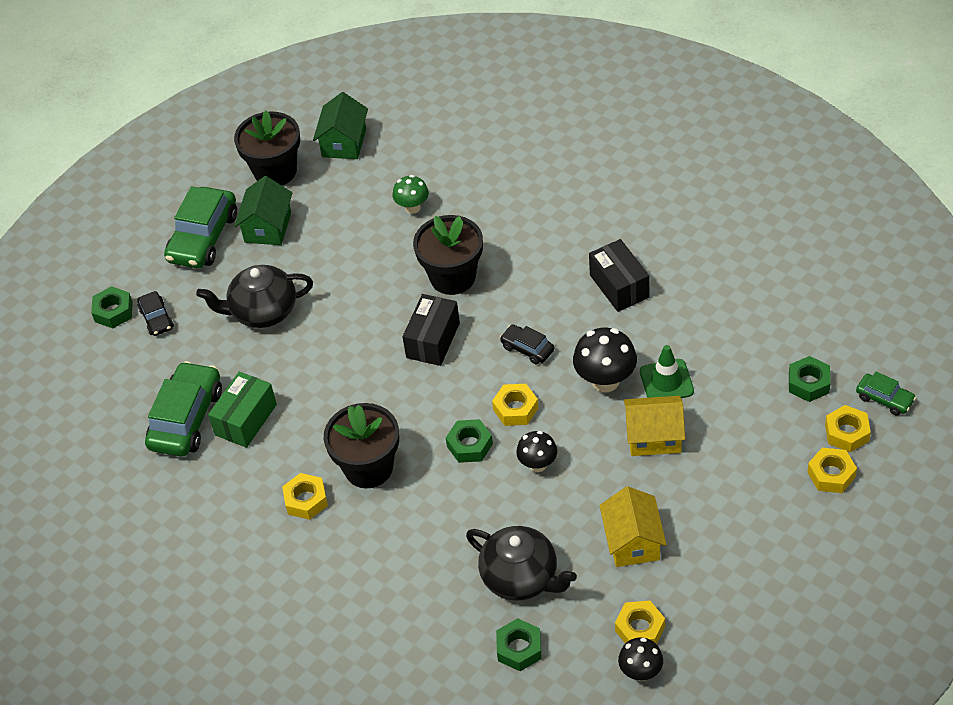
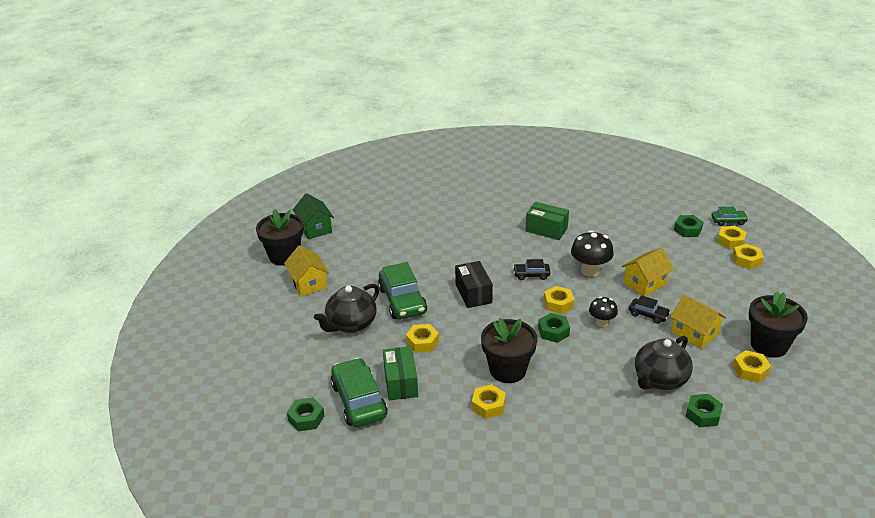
camera: 40 degrees left, 15 degrees down
(113, 312) = (243, 367): green nut -> green nut (306, 418)
(156, 318) = (280, 358): black car -> black car (648, 314)
(203, 238) = (269, 304): green car -> green car (402, 300)
(268, 227) = (308, 283): green house -> yellow house
(314, 379) = (422, 342): none -> yellow nut
(412, 207) = (390, 241): green mushroom -> none
(453, 277) = (451, 261): black flower pot -> black flower pot (769, 345)
(521, 578) = (660, 379): black teapot -> black teapot turned 135 degrees clockwise
(619, 286) = (546, 229): black box -> green box
(640, 672) = (777, 390): black mushroom -> none
(666, 381) = (620, 258): green traffic cone -> none

